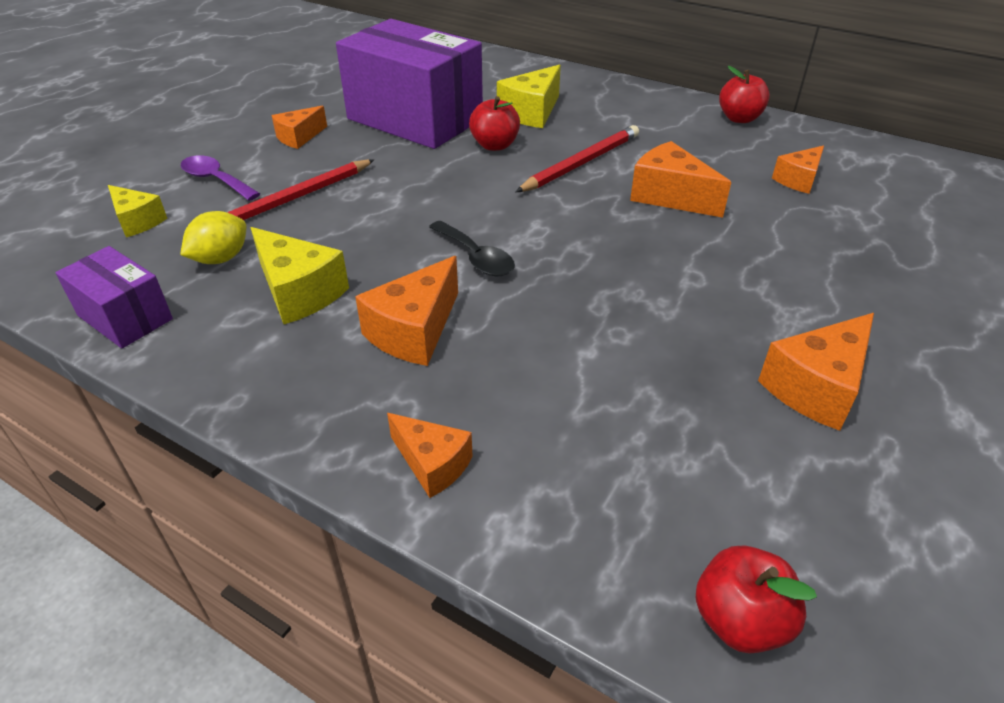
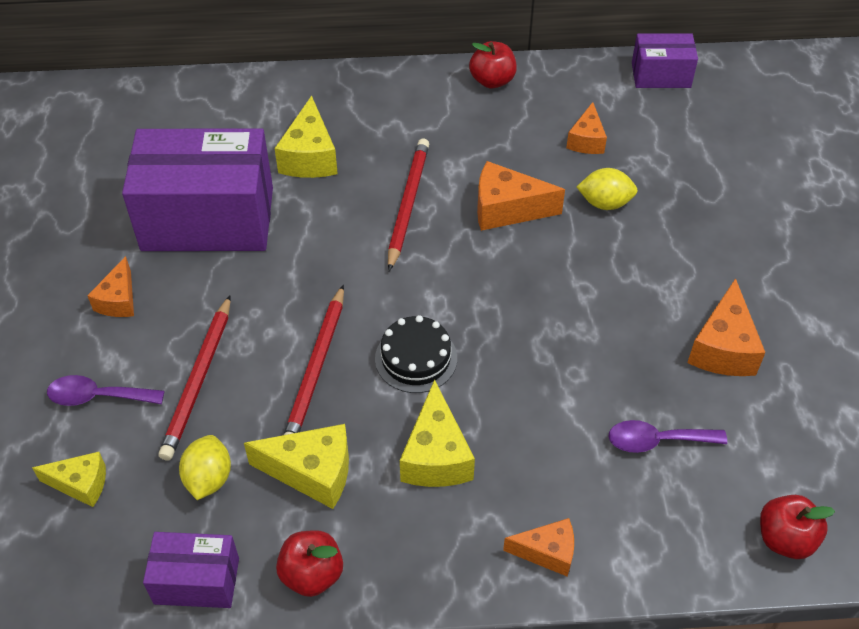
camera: 35 degrees left, 10 degrees up
(387, 229) = (316, 368): none -> red pencil
(414, 331) = (436, 455): orange cheese -> yellow cheese
(476, 257) = (416, 358): black spoon -> black cake
(495, 145) = (315, 218): red apple -> red apple (312, 574)
(656, 430) = (657, 441): none -> purple spoon
(777, 226) = (605, 203): none -> yellow lemon
(923, 163) = (661, 75): none -> purple box

